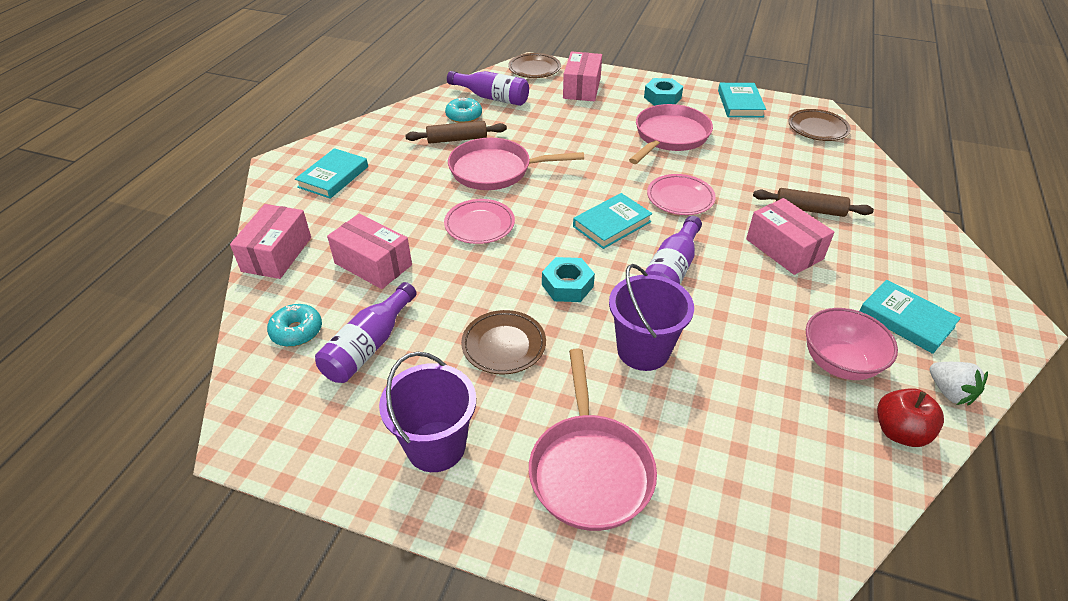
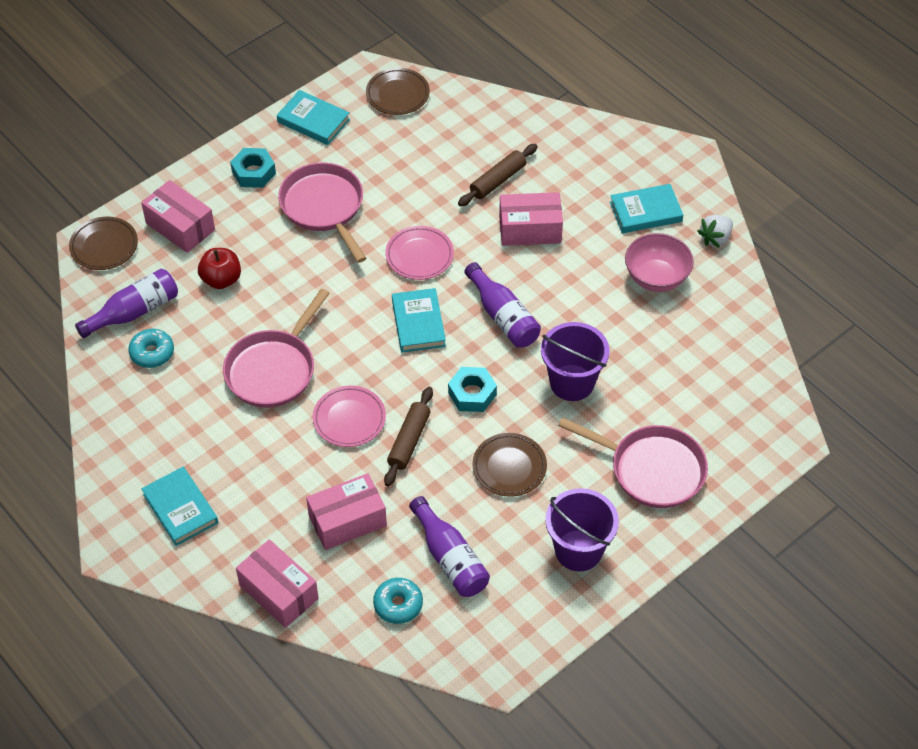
camera: 60 degrees left, 10 degrees up
(457, 139) = (193, 377): brown rolling pin -> brown rolling pin (409, 441)
(899, 432) = (726, 287): red apple -> red apple (221, 279)
(949, 392) = (715, 238): white strawberry -> white strawberry turned 135 degrees clockwise

